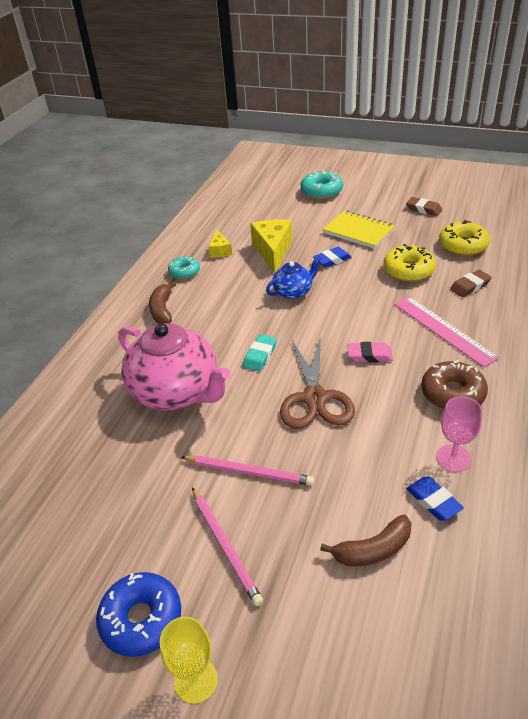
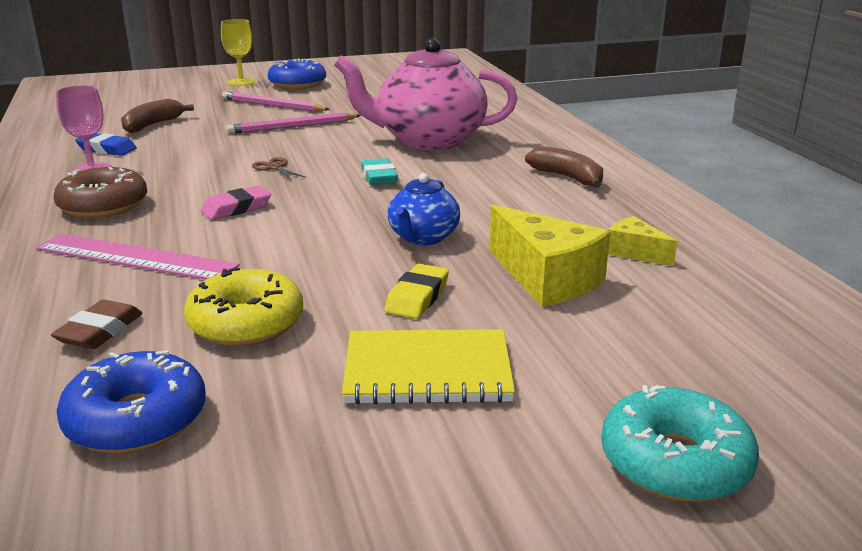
camera: 140 degrees right, 15 degrees down
(184, 272) = (626, 214): turquoise donut -> none
(314, 398) = (275, 168): brown scissors -> brown scissors, size x0.40
(332, 260) = (417, 297): blue eraser -> yellow eraser
(423, 209) = (306, 510): brown eraser -> none
(463, 245) = (136, 419): yellow donut -> blue donut

